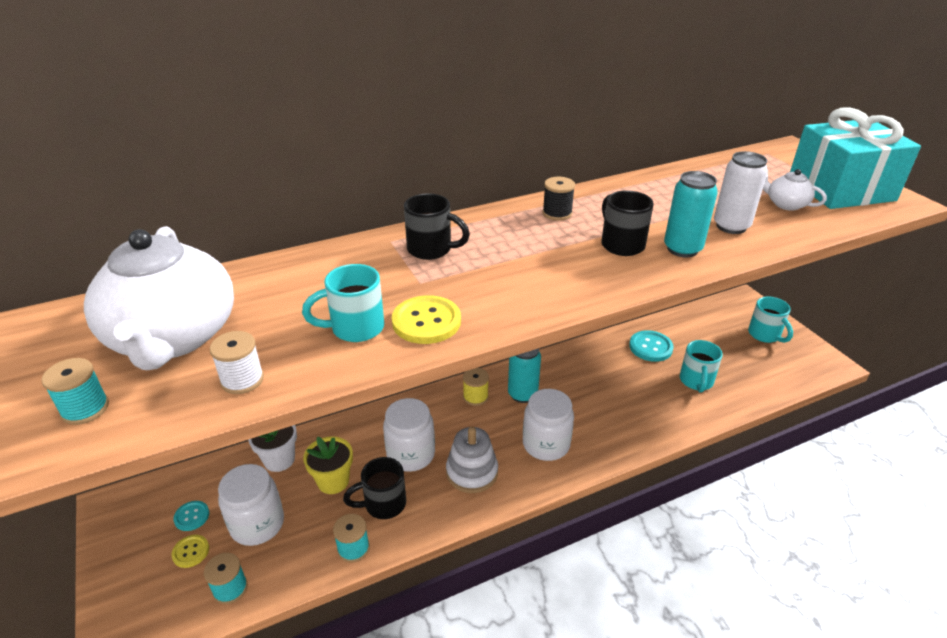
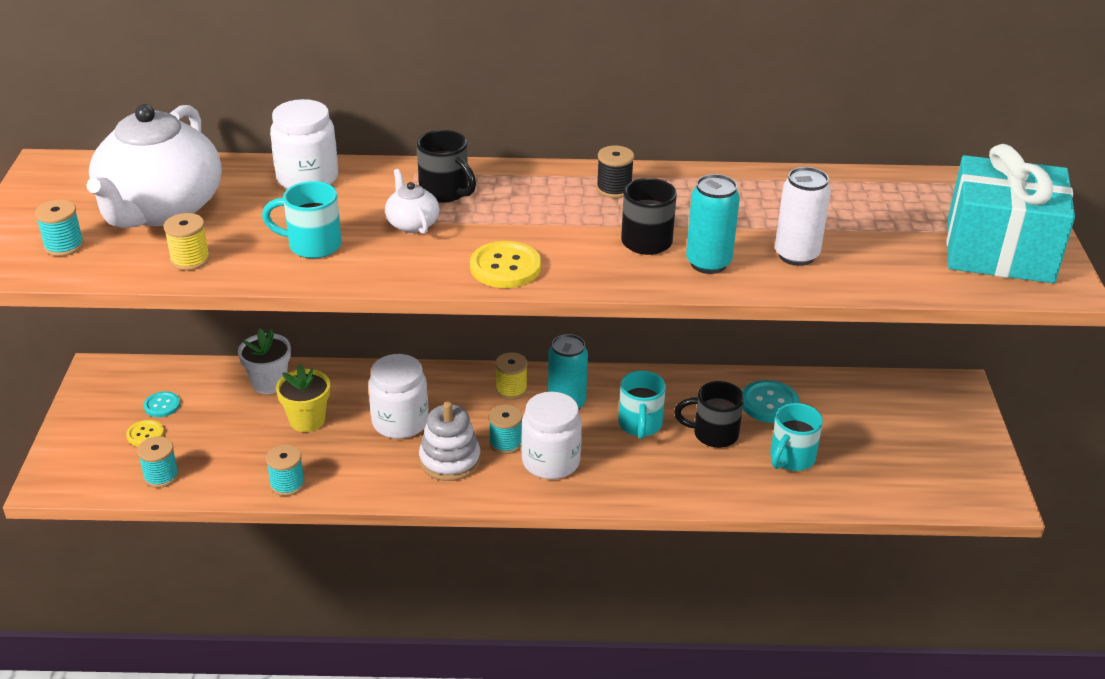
camera: 25 degrees right, 0 degrees up
(242, 380) = (190, 260): white spool -> yellow spool
(257, 524) = (215, 433): white jar -> white jar (307, 178)
(383, 504) = (341, 457): black mug -> black mug (713, 434)
(426, 321) = (379, 258): yellow button -> yellow button (505, 267)
(503, 442) = (505, 443): none -> turquoise spool
(765, 335) = (941, 437): turquoise mug -> turquoise mug (640, 425)
(785, 204) = (899, 249): white teapot -> white teapot (412, 223)

